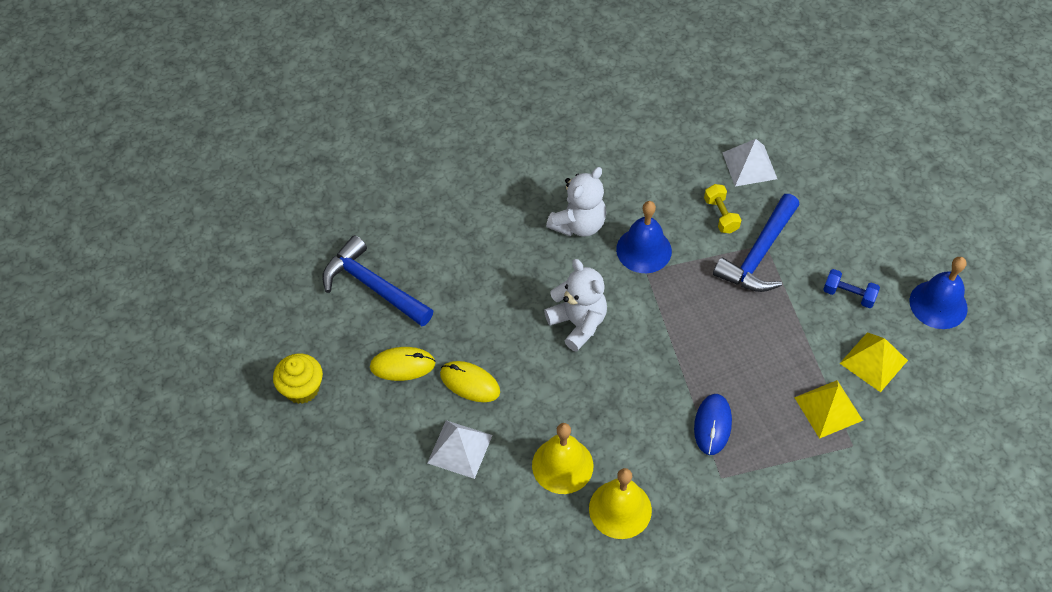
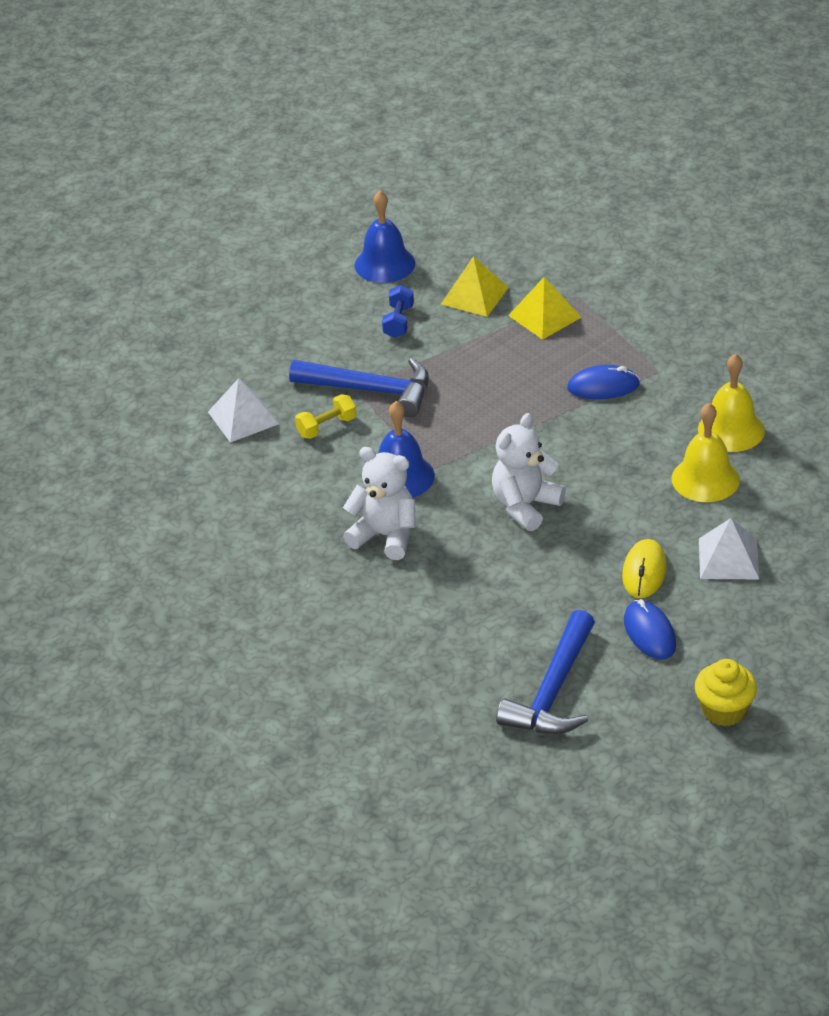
camera: 105 degrees left, 15 degrees down
(402, 365) = (649, 633): yellow mouse -> blue mouse

